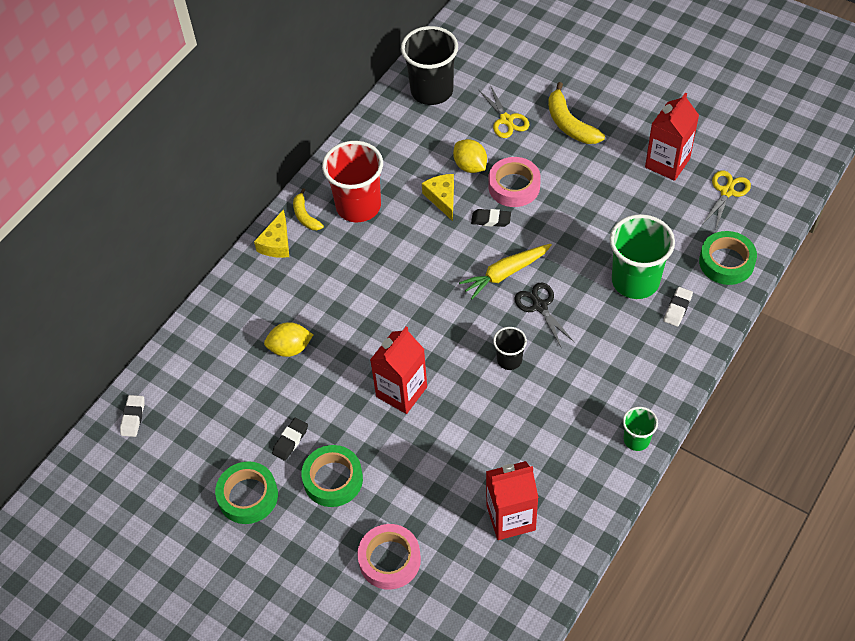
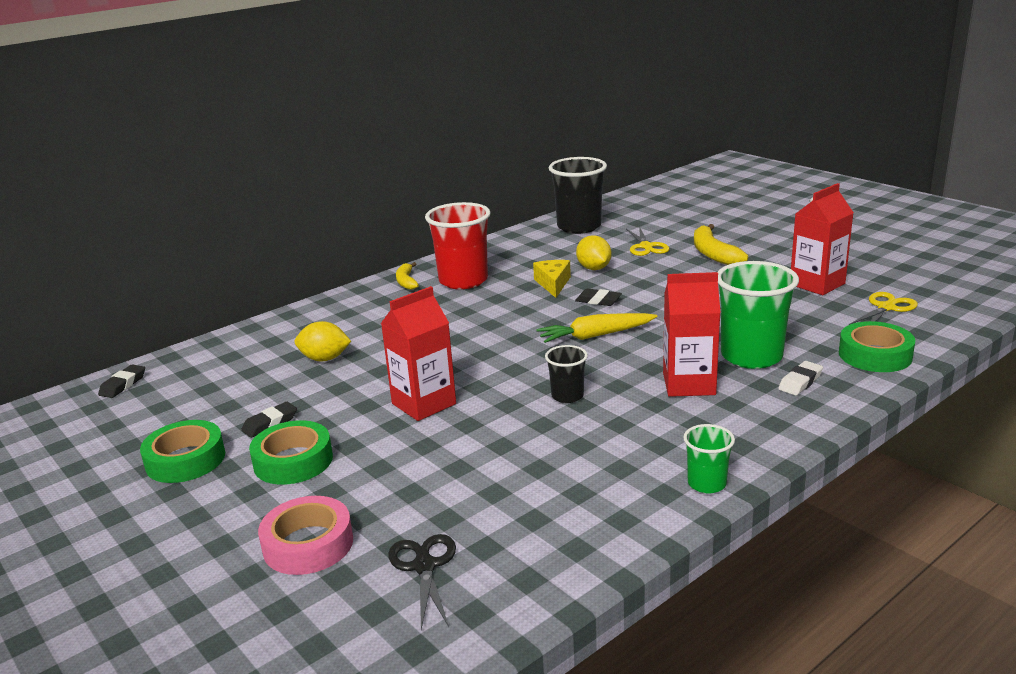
camera: 15 degrees right, 30 degrees down
(133, 417) = (123, 385): white eraser -> black eraser
(276, 243) = (365, 294): yellow cheese -> none
(510, 517) = (495, 530): red carton -> red carton (689, 384)
(514, 186) = (634, 283): pink tape -> none
(540, 306) = (625, 362): black scissors -> black scissors (424, 566)

